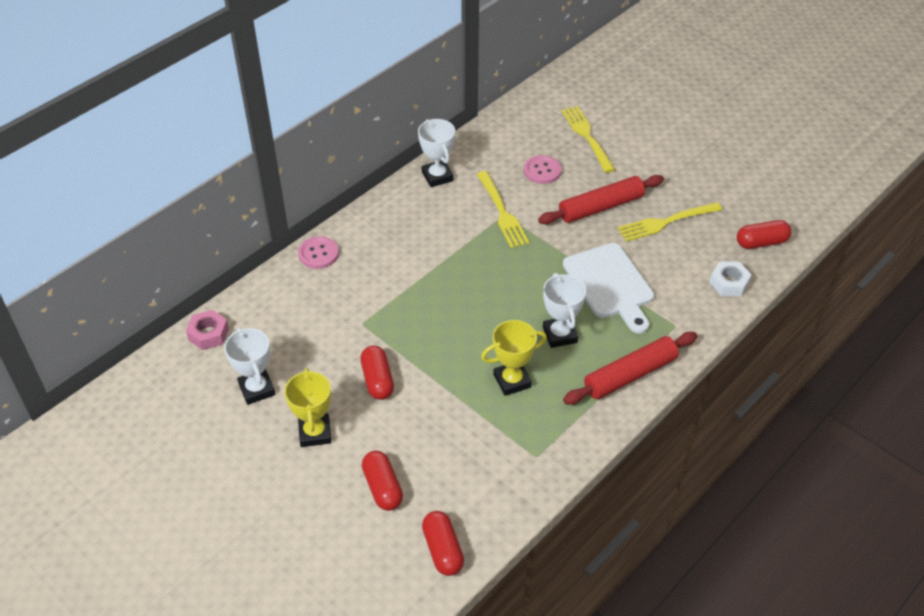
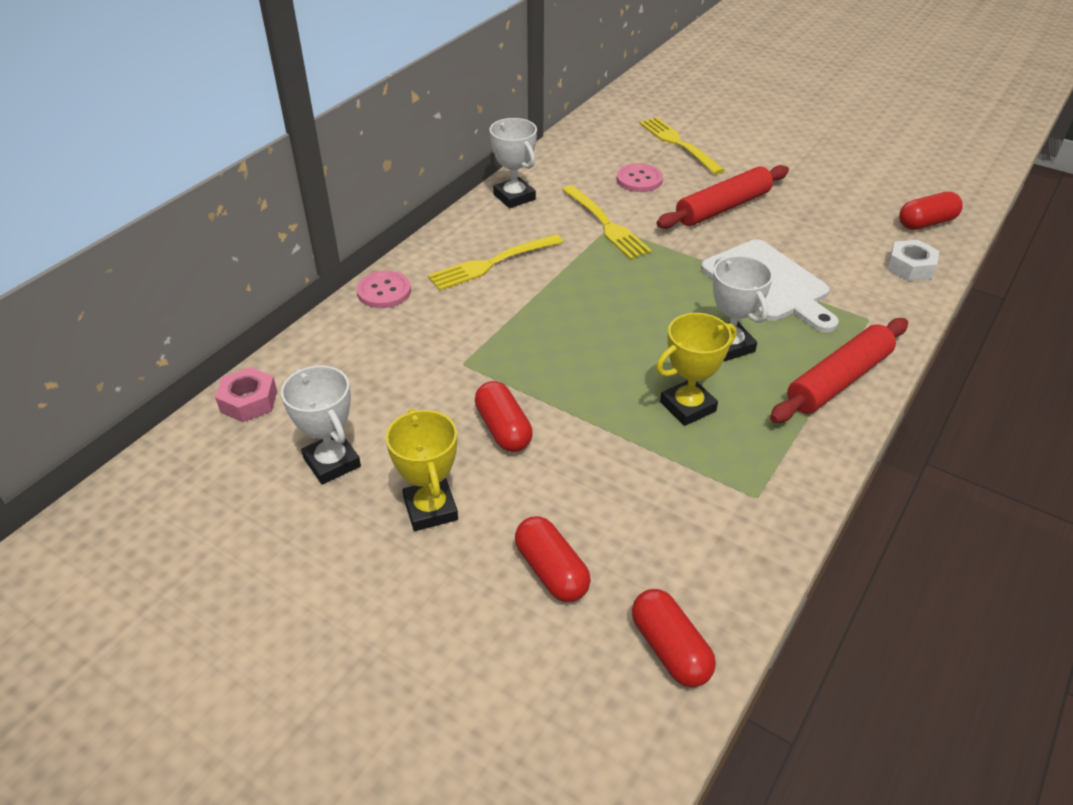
camera: 10 degrees left, 5 degrees down
(666, 222) = (806, 214): yellow fork -> yellow fork (492, 263)

